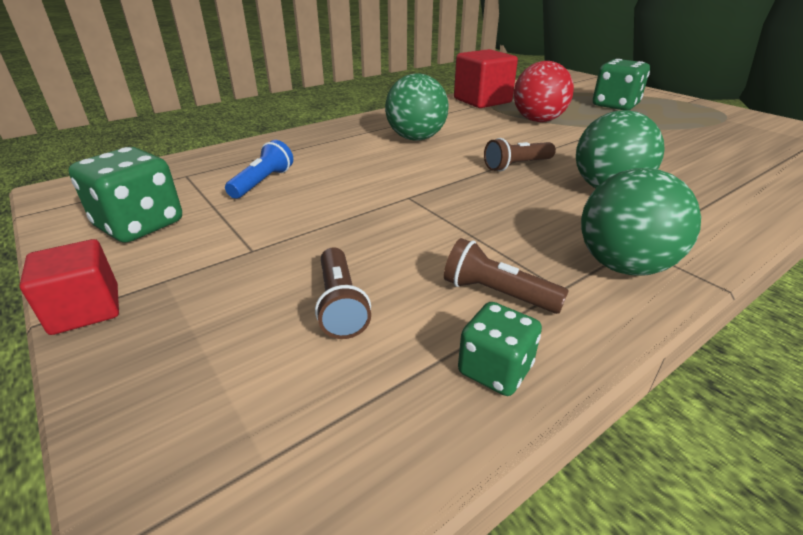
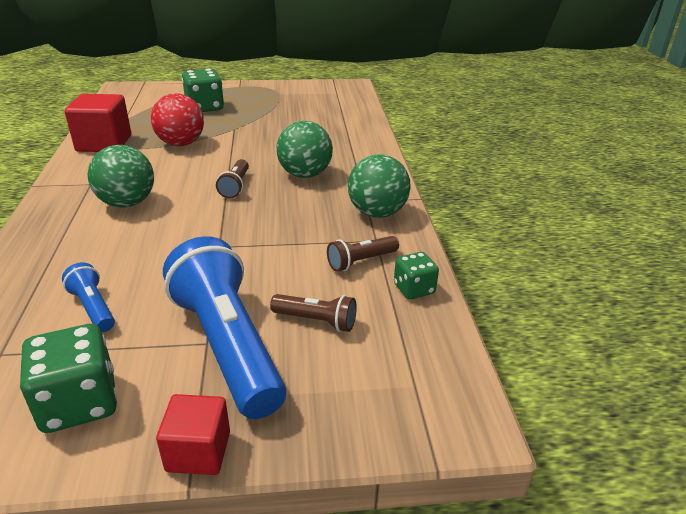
camera: 60 degrees left, 0 degrees up
(255, 262) = (227, 345): none -> blue flashlight

